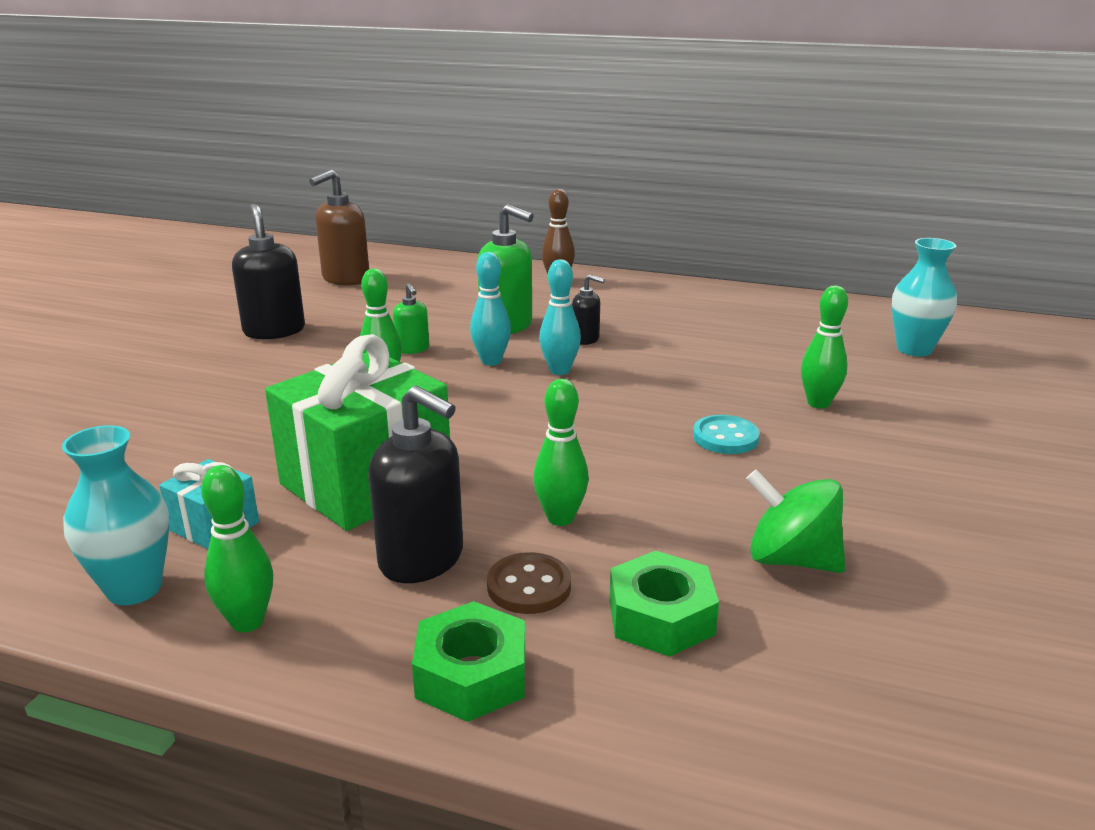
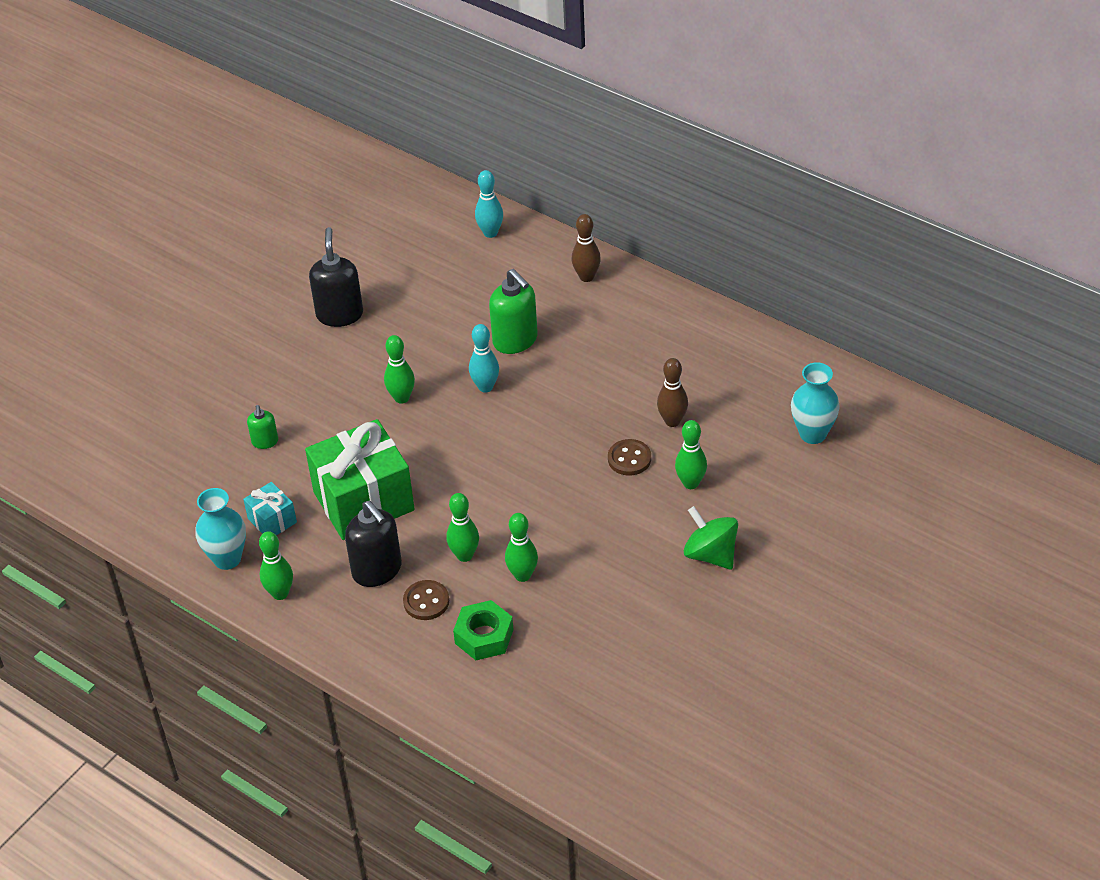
camera: 20 degrees right, 20 degrees up
(345, 279) = (411, 241): brown soap dispenser -> none
(412, 349) = (434, 359): green soap dispenser -> green soap dispenser (265, 442)
(471, 675) = (377, 649): green nut -> none
(559, 370) = (529, 408): turquoise bowling pin -> turquoise bowling pin (490, 233)
(585, 339) = (567, 371): black soap dispenser -> none
(668, 526) = (522, 575): none -> green bowling pin
(721, 394) = (629, 459): none -> brown button
(725, 437) = (603, 505): turquoise button -> none
(744, 359) = (672, 421): none -> brown bowling pin
(791, 559) = (576, 614): green spinning top -> green spinning top (710, 554)

